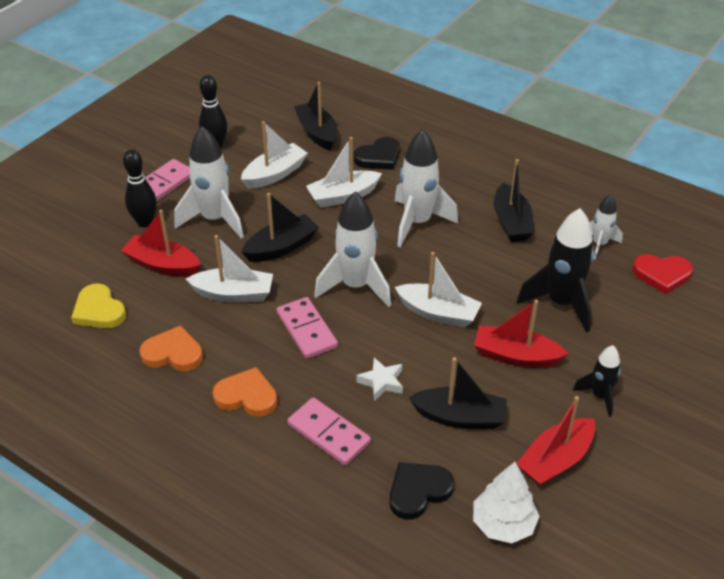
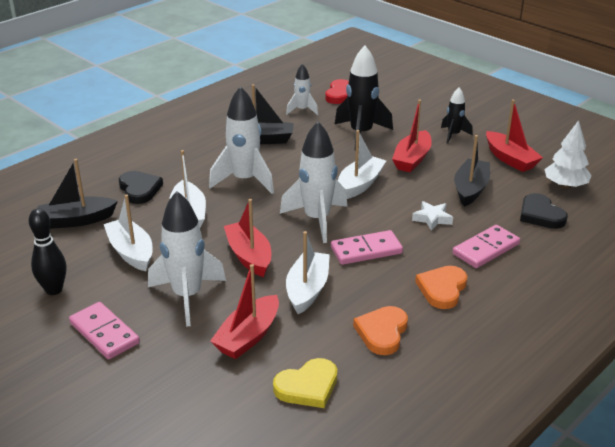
camera: 80 degrees left, 10 degrees down
(145, 222) = (169, 349): black bowling pin -> none
(281, 247) = (249, 256): black boat -> red boat

